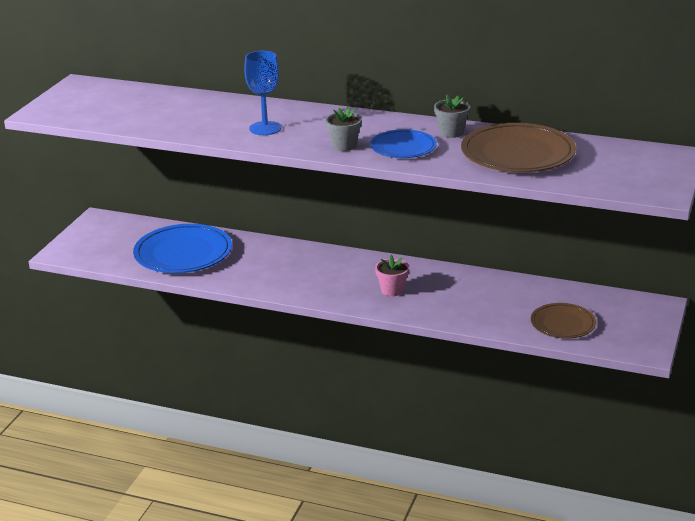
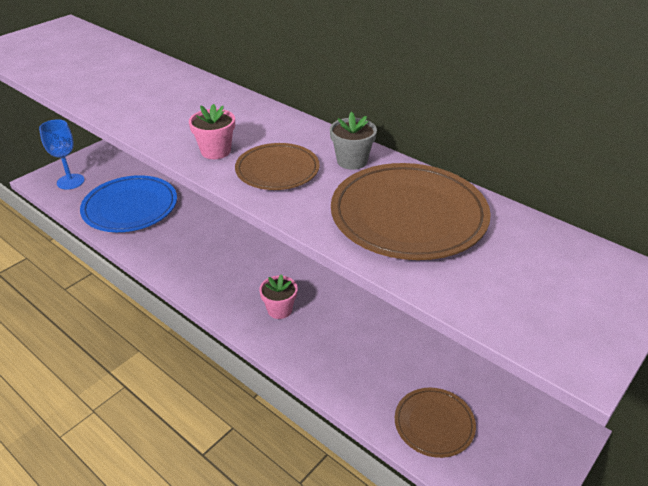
camera: 20 degrees right, 10 degrees up
(265, 128) = (161, 108): blue goblet -> blue goblet (70, 181)
(344, 146) = (216, 151): grey flower pot -> pink flower pot
(403, 147) = (277, 170): blue plate -> brown plate

